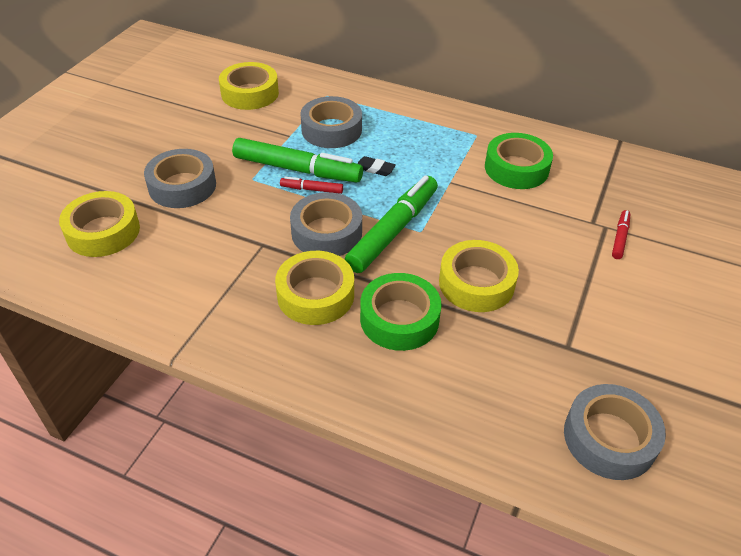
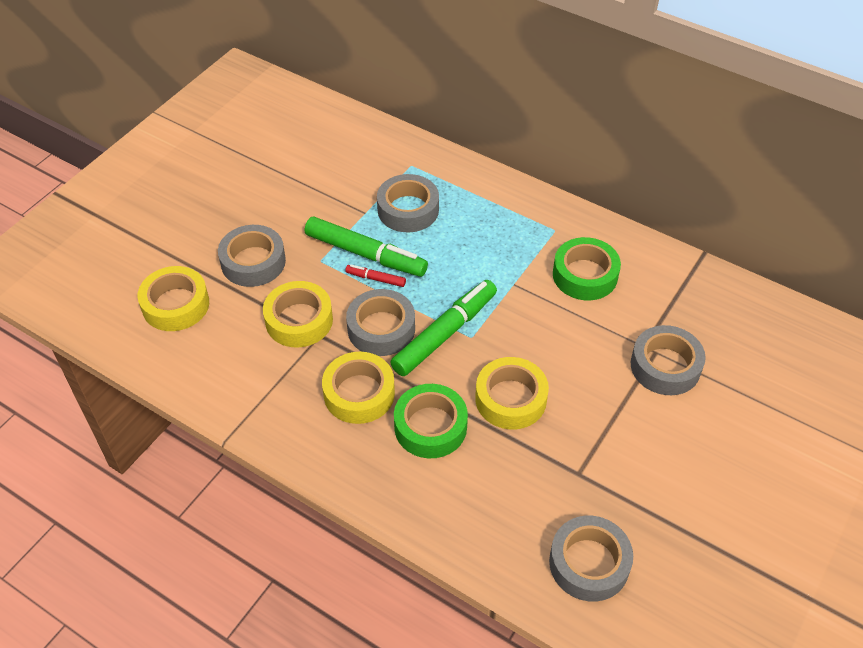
camera: 10 degrees right, 5 degrees up
(250, 93) = (333, 156): yellow tape -> yellow tape (299, 320)
(375, 169) = (442, 261): black eraser -> none
(620, 238) = (665, 366): red marker -> grey tape

